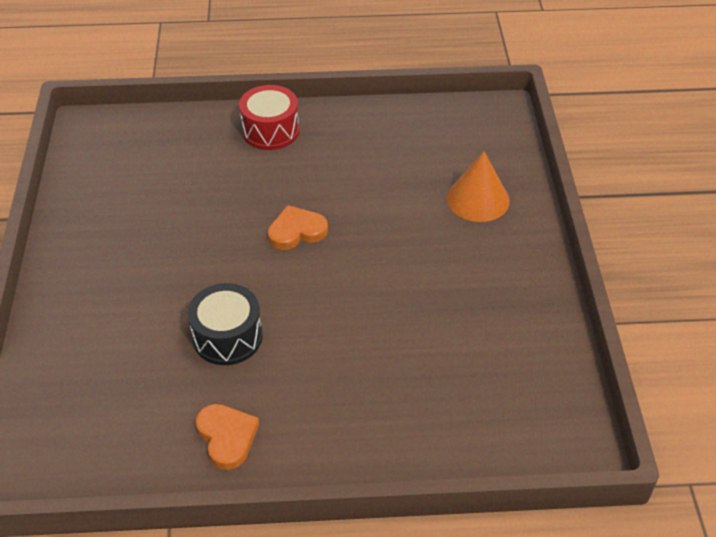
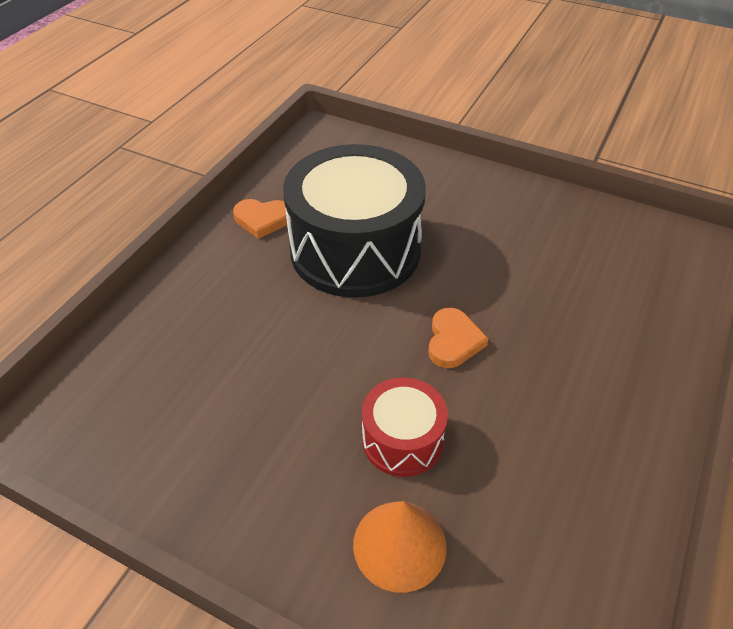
camera: 120 degrees right, 0 degrees up
(227, 337) = (355, 250): black drum -> black drum, size x2.04
(270, 130) = (639, 384): red drum -> red drum (402, 439)

